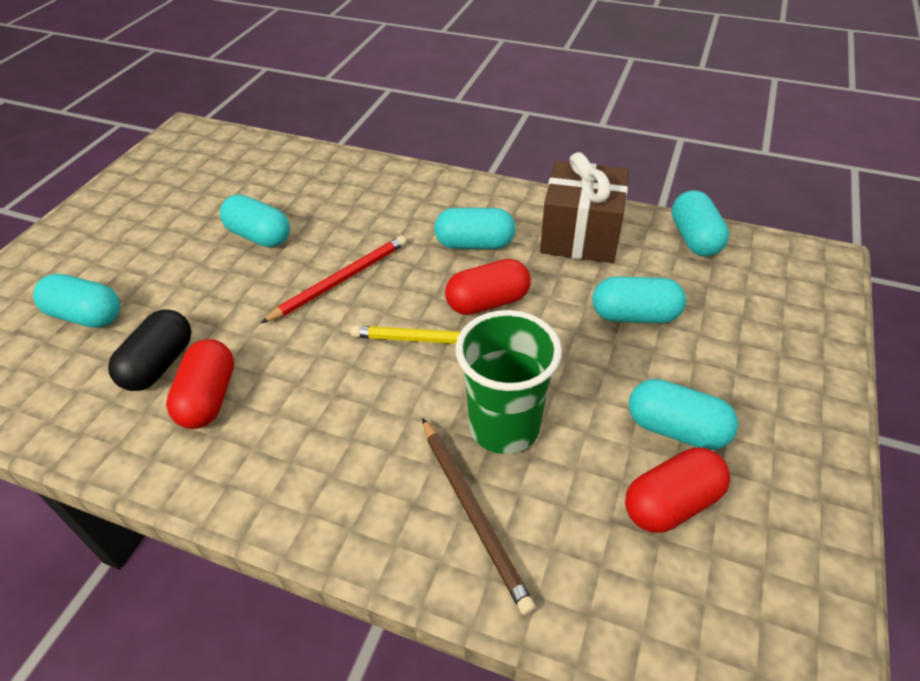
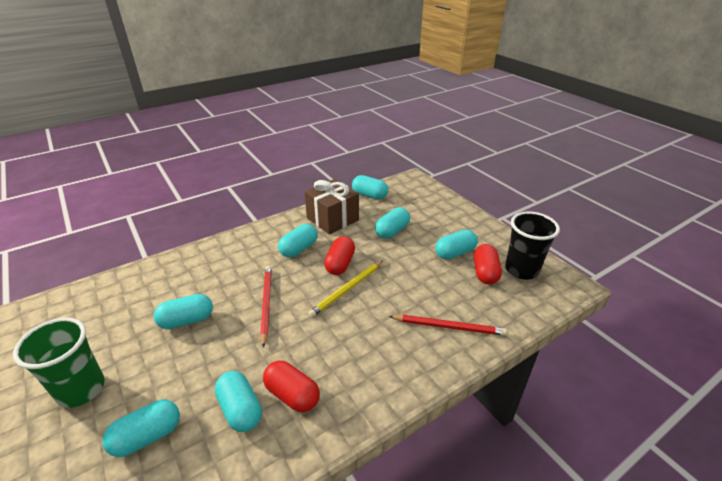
camera: 55 degrees left, 10 degrees down
(159, 364) = (240, 410): black capsule -> turquoise capsule
(473, 513) = (449, 327): brown pencil -> red pencil
(504, 427) = (414, 295): green cup -> green cup (81, 389)
(750, 565) = (521, 270): none -> black cup

